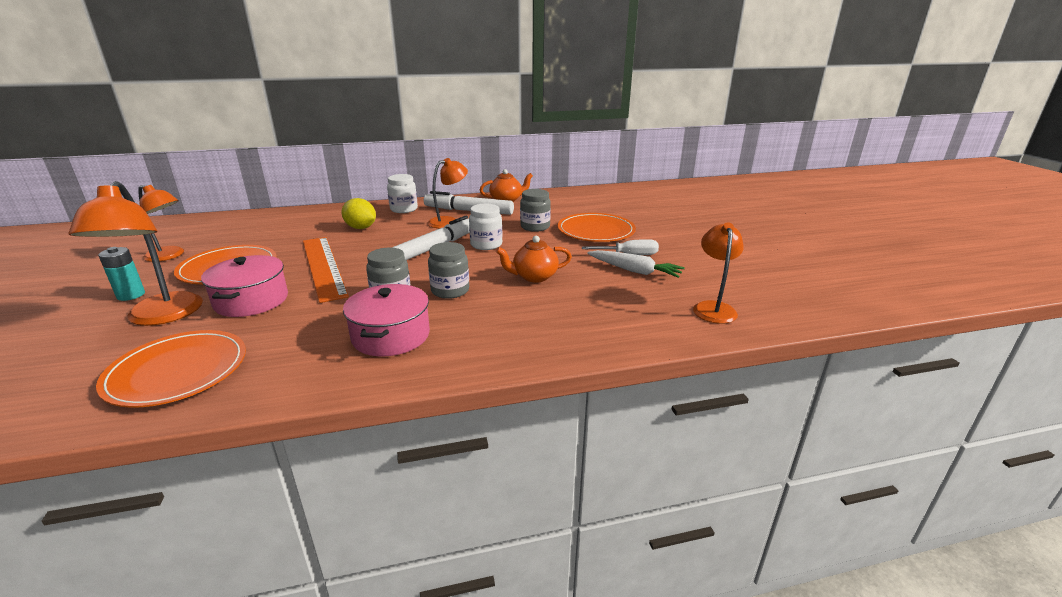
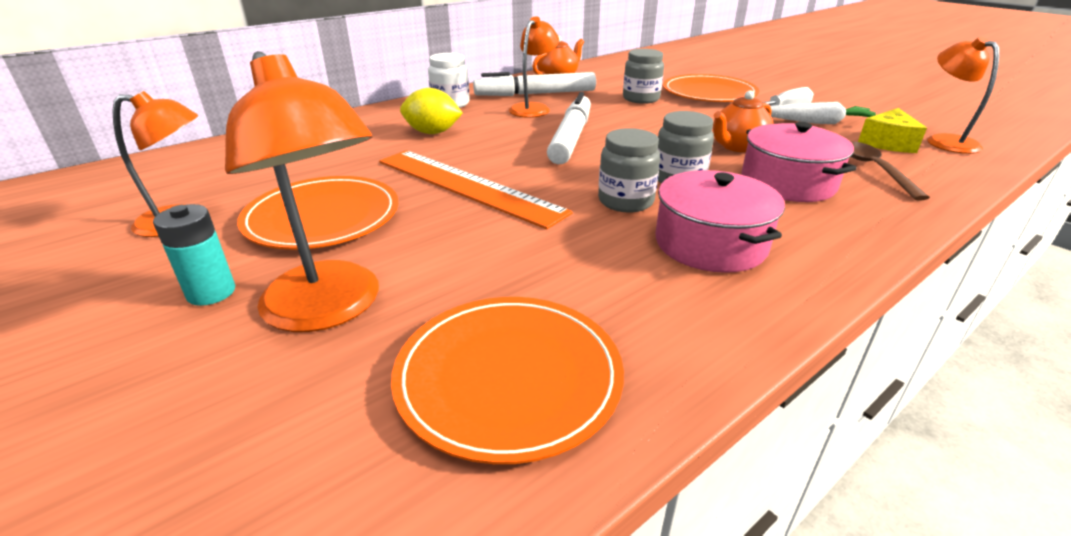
camera: 25 degrees left, 5 degrees up
(251, 300) = (442, 250): pink pot -> pink pot (787, 183)
(486, 244) = (624, 124): white jar -> none
(602, 316) = (874, 169): none -> brown spoon
(658, 299) = (887, 143): none -> yellow cheese

